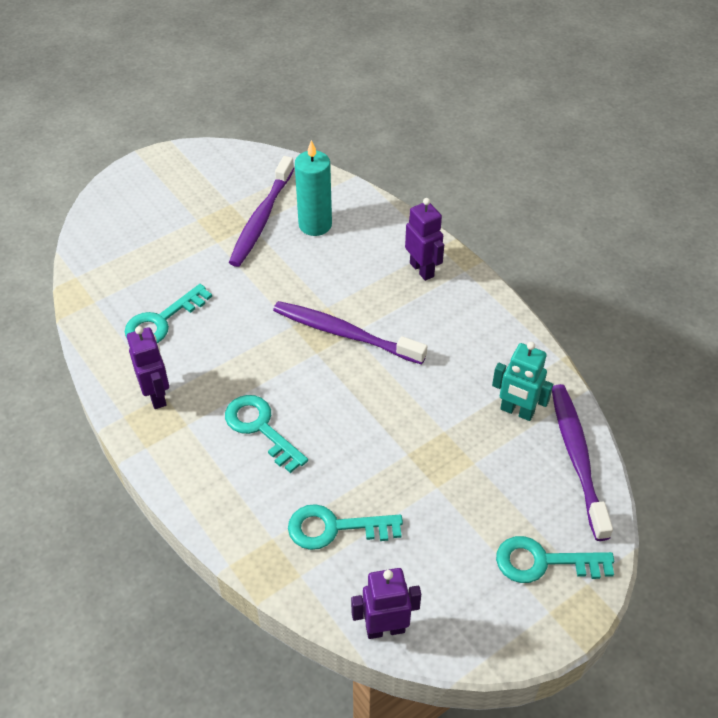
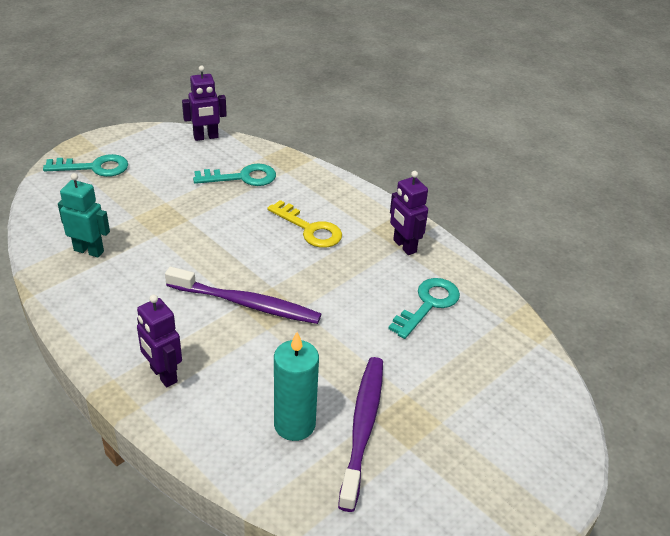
camera: 170 degrees right, 10 degrees down
(260, 428) = (310, 229): turquoise key -> yellow key
(577, 457) = (47, 223): purple toothbrush -> none

